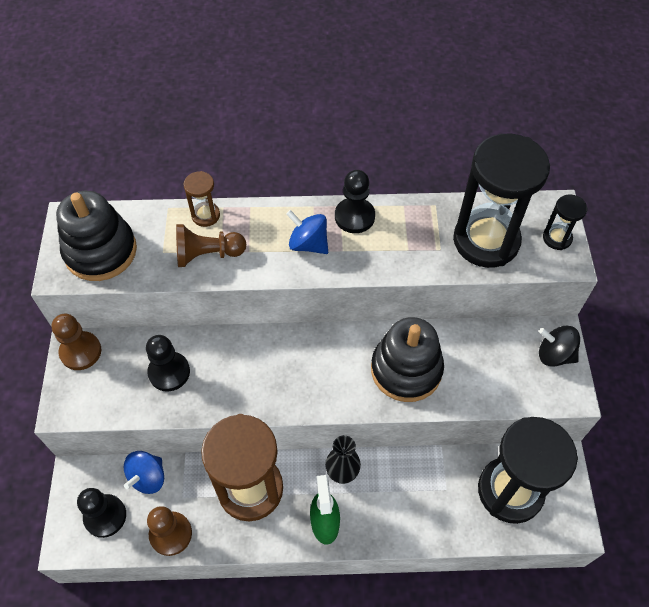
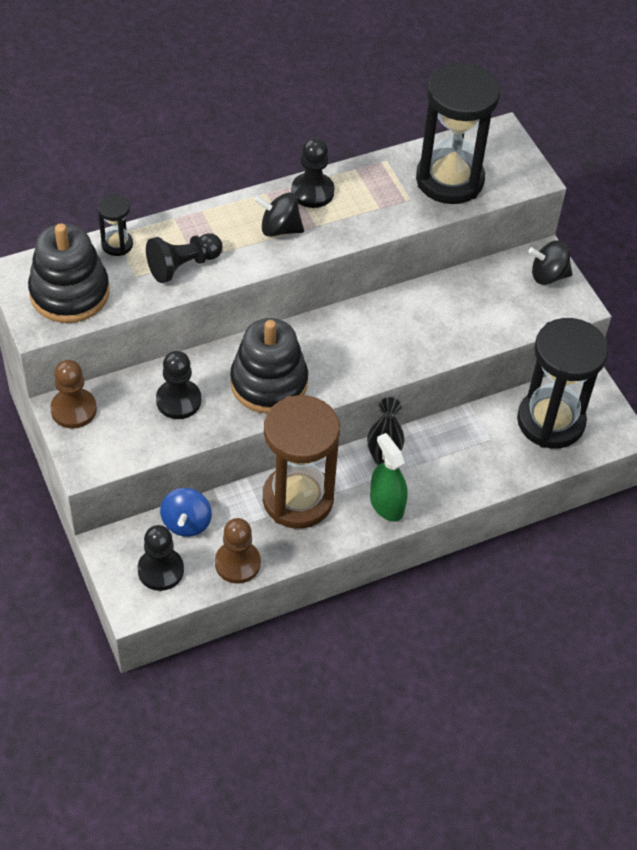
camera: 25 degrees left, 5 degrees down
(205, 215) = (160, 230): brown hourglass -> none
(207, 254) = (183, 266): brown pawn -> black pawn
(308, 244) = (279, 229): blue spinning top -> black spinning top
(406, 369) = (414, 329): black stacking toy -> black stacking toy (269, 383)
(557, 238) = (514, 160): black hourglass -> black hourglass (117, 244)

